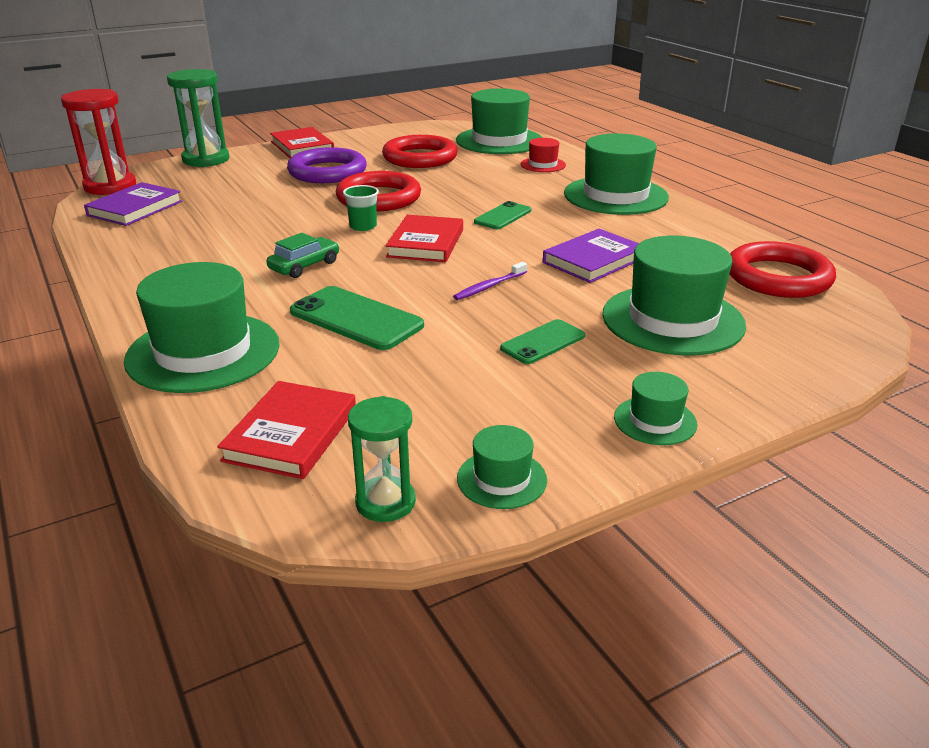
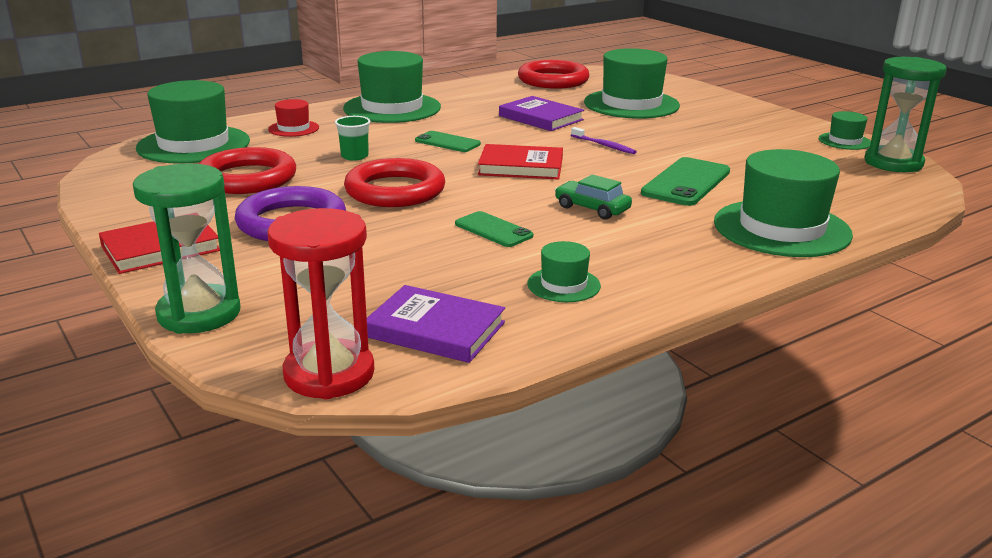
camera: 95 degrees left, 5 degrees down
(291, 434) = (858, 189): red book -> none
(363, 226) = (482, 192): green cup -> green cup (354, 156)
(385, 502) = (893, 163): green hourglass -> green hourglass, size x1.61
(543, 342) = (684, 132): green phone -> green phone (493, 230)
(655, 421) = (757, 113): green hat -> green hat (563, 285)

